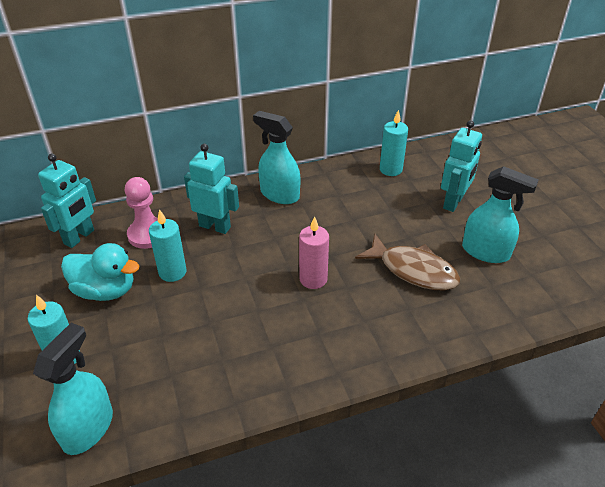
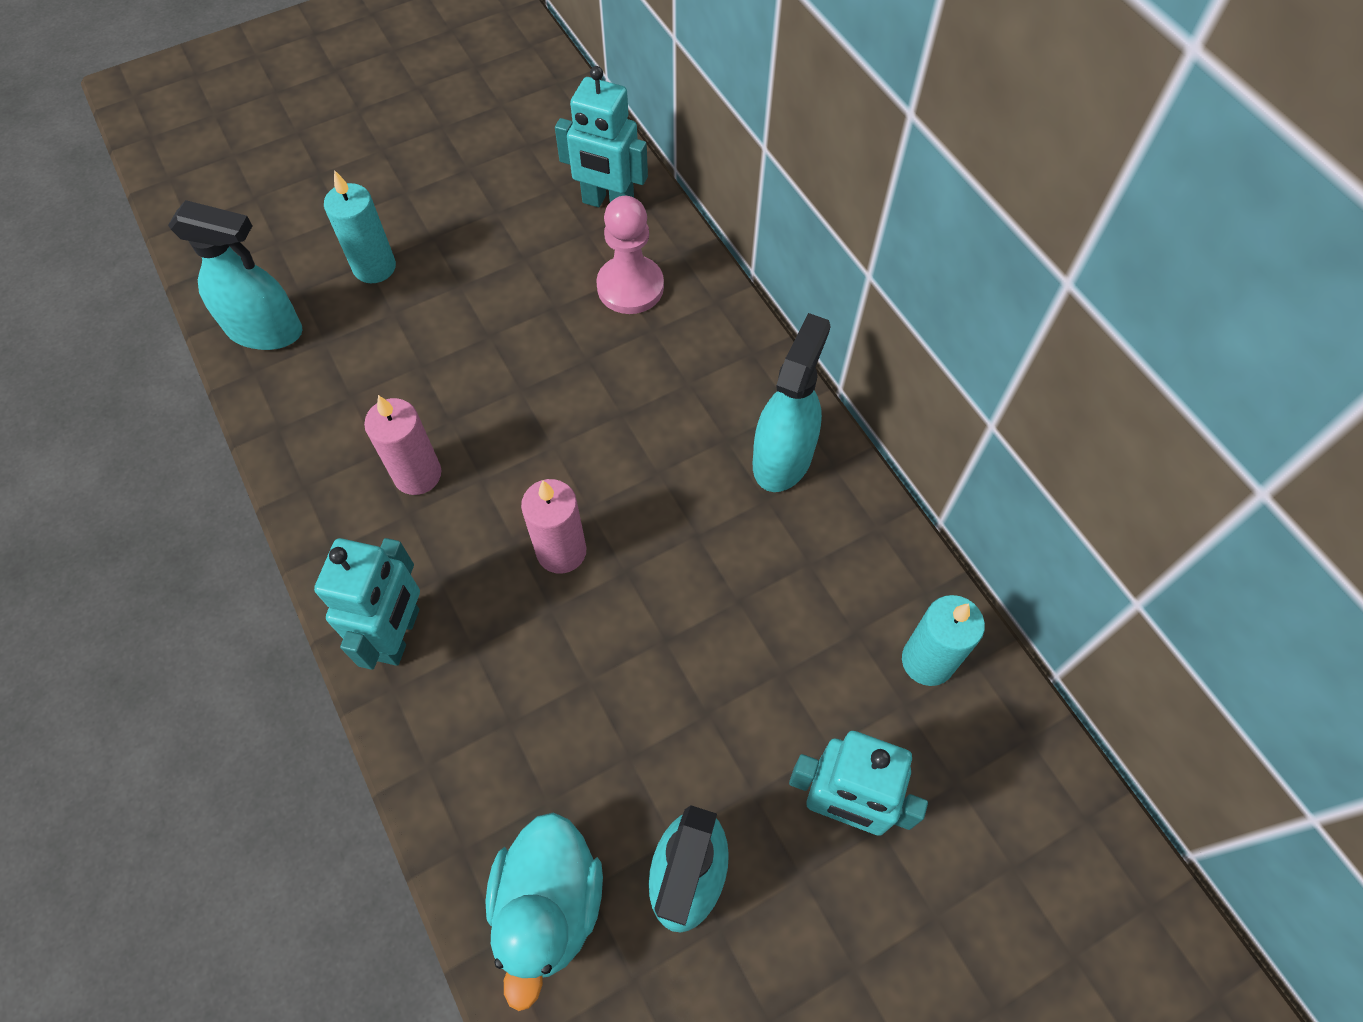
camera: 80 degrees right, 20 degrees up
(105, 290) = (500, 272): turquoise duck -> turquoise duck (549, 905)
(172, 272) = (549, 343): turquoise candle -> none
(215, 226) = (669, 374): turquoise robot -> turquoise robot (399, 635)
(245, 340) = (417, 474): none -> pink candle
(413, 270) = (609, 725): brown fish -> none

